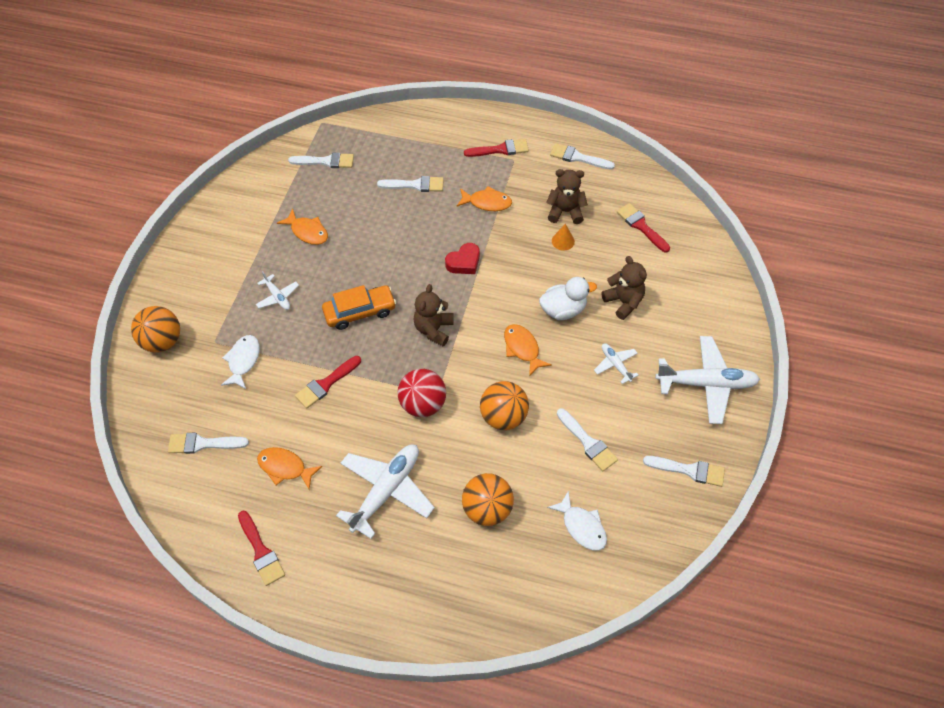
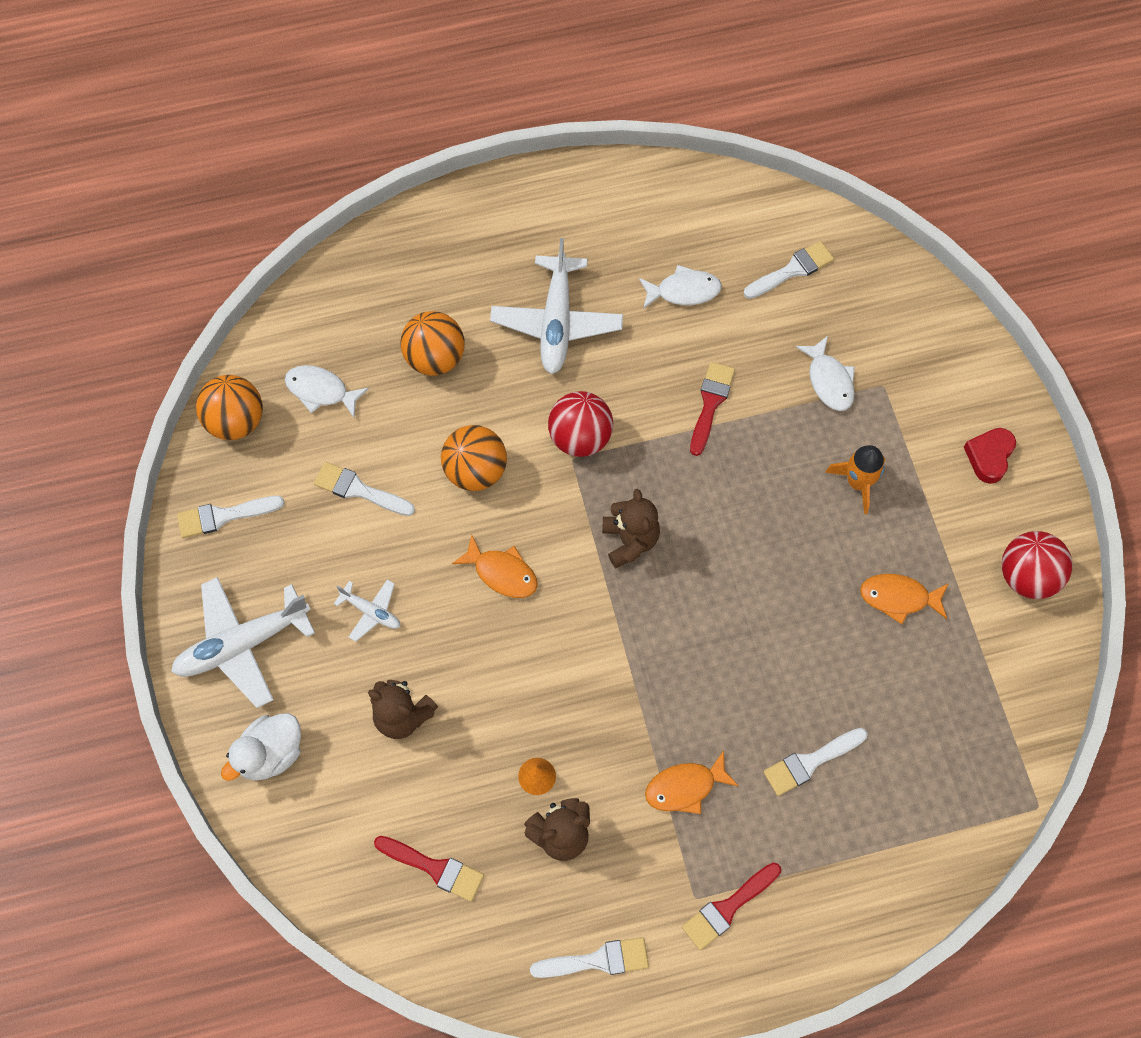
camera: 150 degrees right, 10 degrees up
(162, 341) = (943, 354): orange ball -> orange ball (236, 421)
(232, 210) = (1027, 576): none -> red ball
(261, 551) = (643, 203): red brush -> none
(278, 297) = (858, 482): white plane -> orange rocket
(285, 467) = (683, 291): orange fish -> white fish
(326, 161) = (970, 733): white brush -> none
(360, 312) = (739, 516): orange car -> none
(464, 262) = (654, 663): red heart -> red heart (989, 456)
(563, 310) = (478, 658): white duck -> white duck (270, 754)

